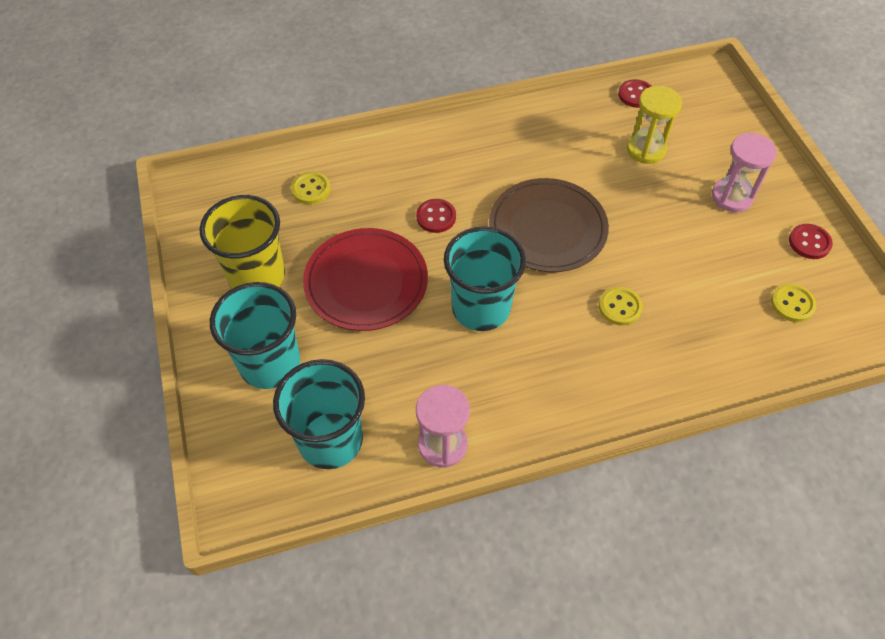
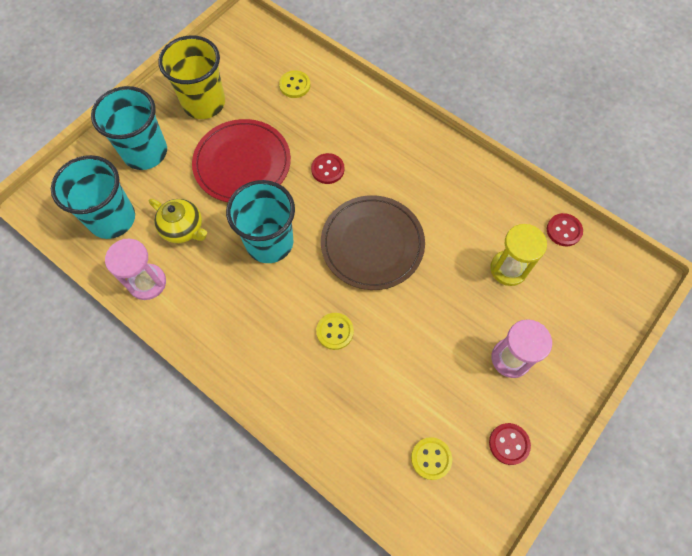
camera: 55 degrees right, 10 degrees up
(402, 376) = (183, 229): none -> yellow teapot

